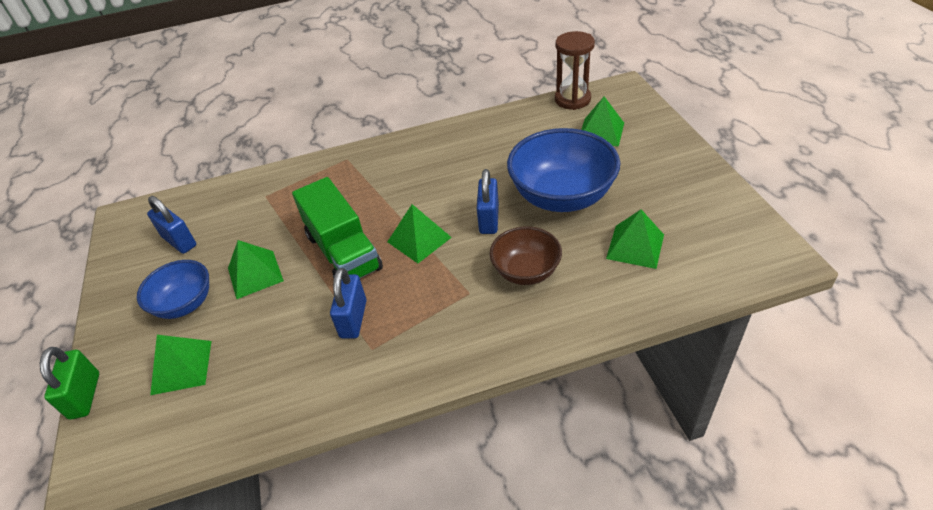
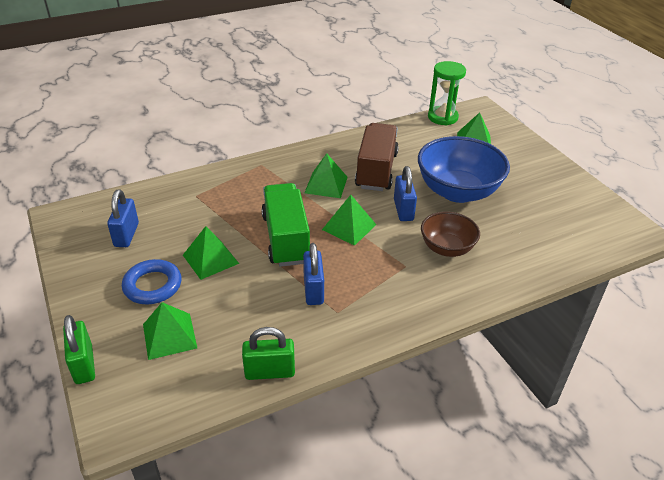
camera: 15 degrees left, 5 degrees down
(179, 241) = (126, 235): blue padlock -> blue padlock turned 60 degrees clockwise
(185, 304) = (152, 285): blue bowl -> blue ring
(272, 421) = (270, 372): none -> green padlock
(343, 252) = (285, 238): green truck -> green truck turned 150 degrees counterclockwise
(473, 168) = (376, 170): none -> brown truck
(572, 99) = (442, 117): brown hourglass -> green hourglass
(635, 246) = (527, 227): green pyramid -> green pyramid (326, 184)

